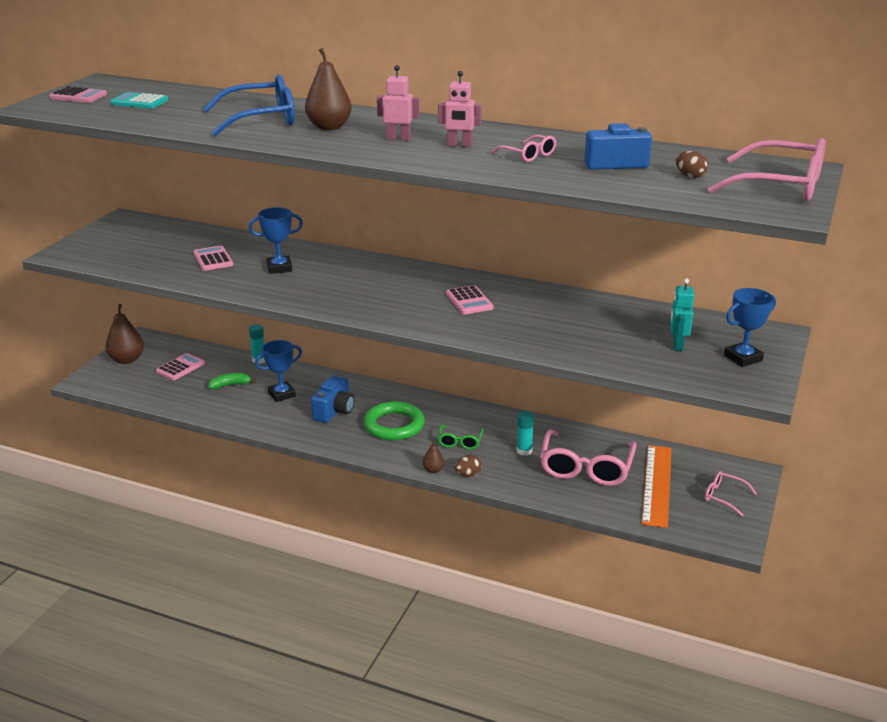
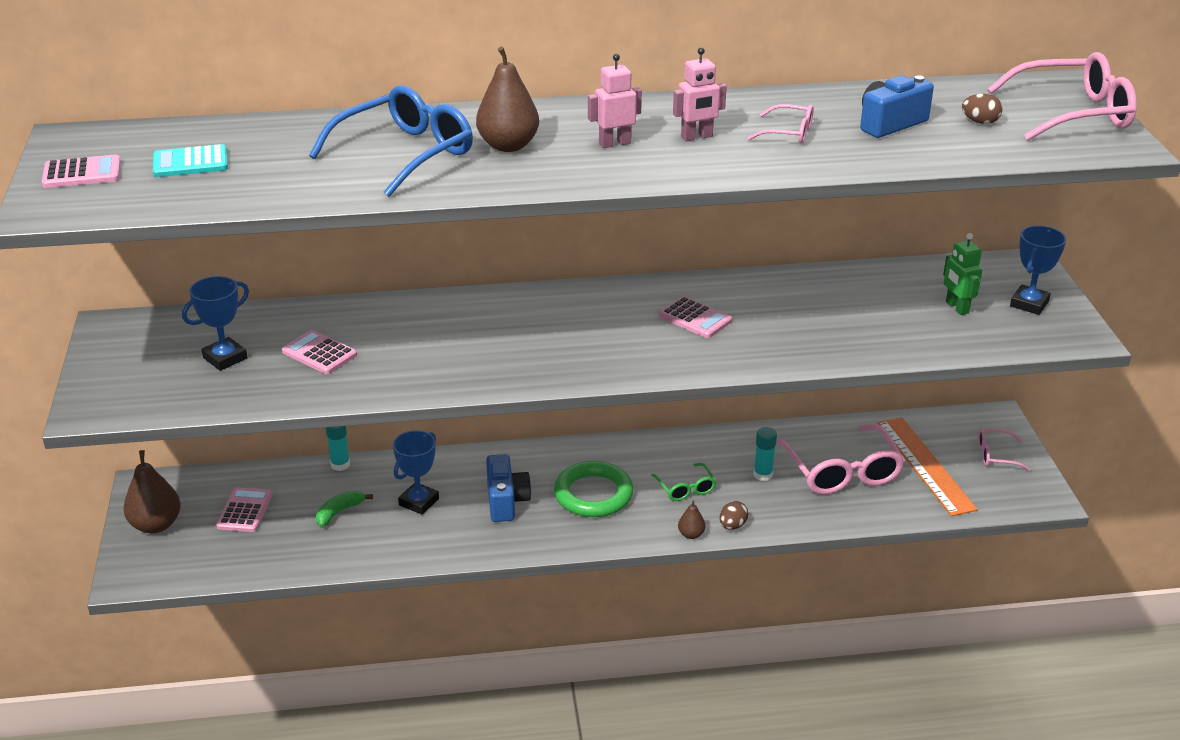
camera: 30 degrees left, 5 degrees up
(279, 268) = (422, 340): blue trophy -> blue trophy (225, 358)
(677, 345) = (956, 307): turquoise robot -> green robot

